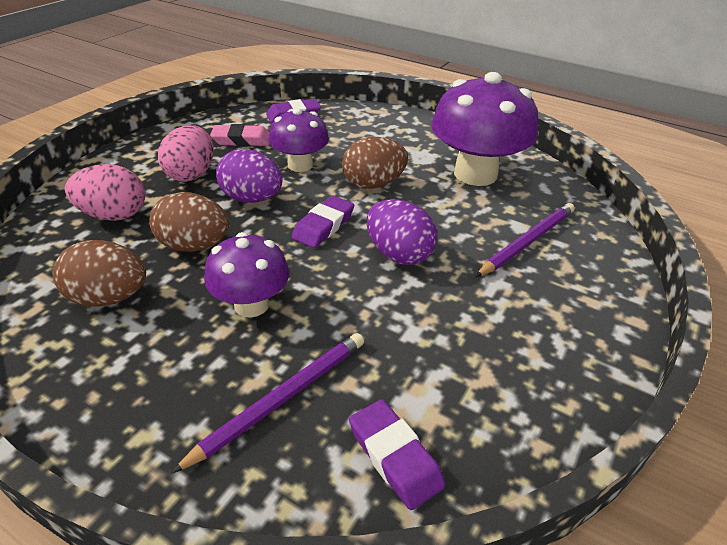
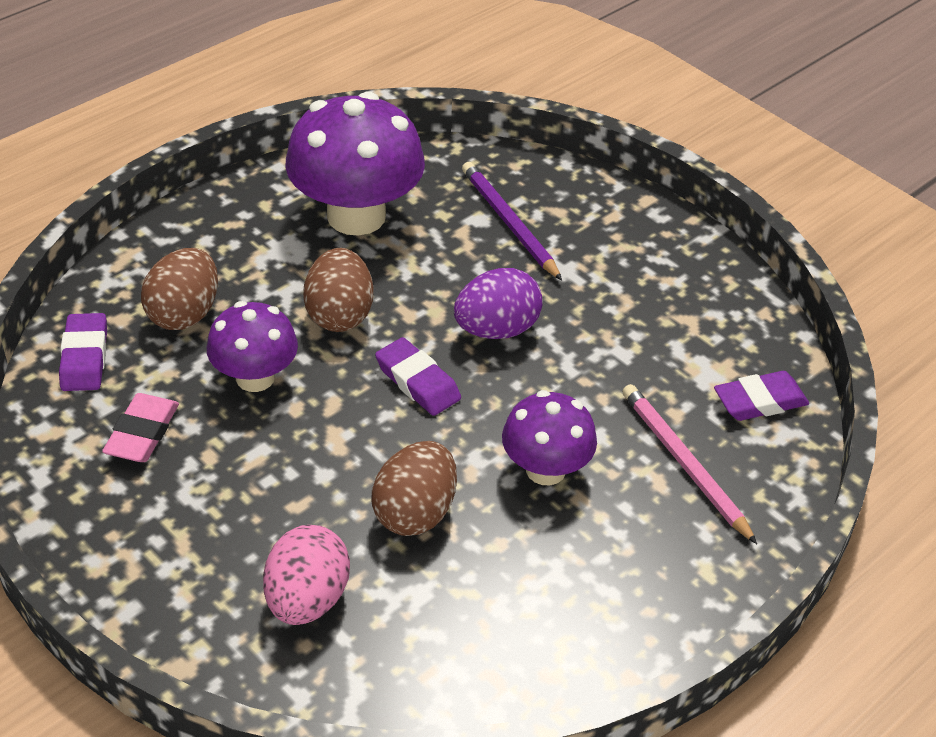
camera: 75 degrees left, 5 degrees up
(109, 298) = (495, 600): brown egg -> brown egg (184, 314)
(191, 174) = (226, 504): pink egg -> none
(252, 199) = (325, 442): purple egg -> none
(281, 398) = (684, 464): purple pencil -> pink pencil

